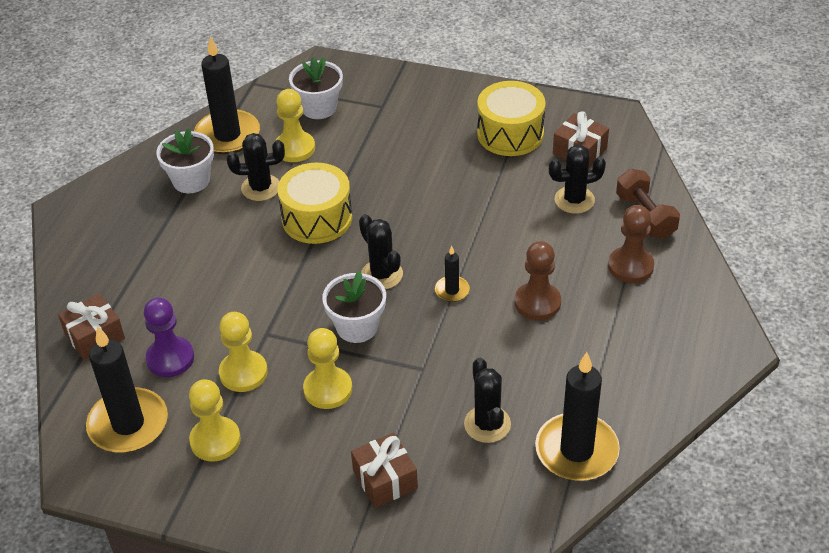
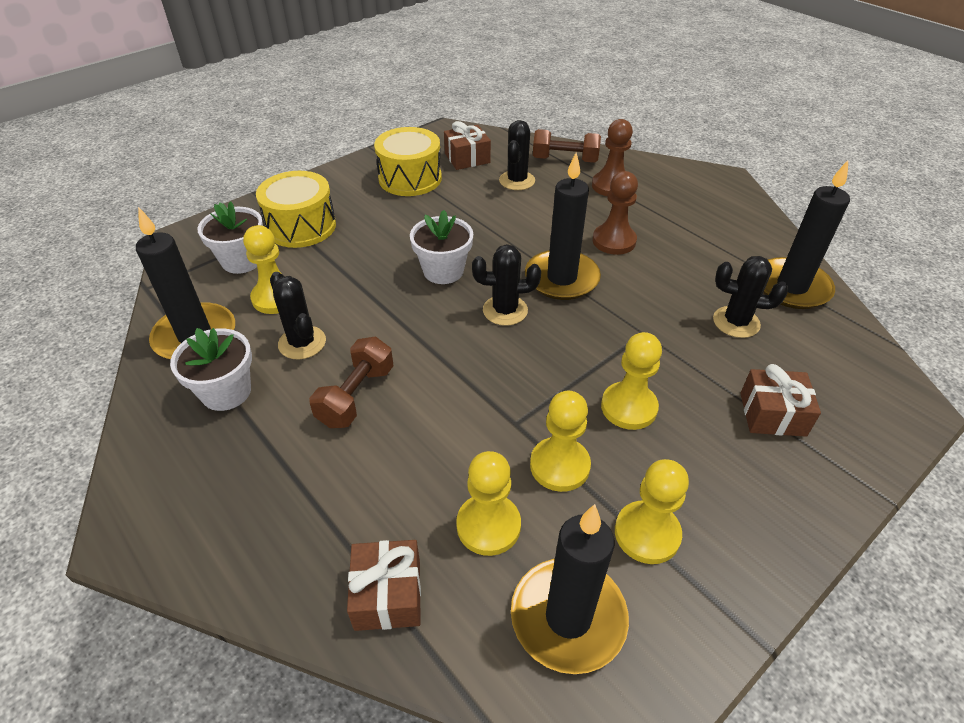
camera: 60 degrees left, 0 degrees up
(170, 358) = (488, 526): purple pawn -> yellow pawn
(232, 242) = (356, 396): none -> brown dumbbell
(261, 188) = (302, 343): black cactus -> black cactus turned 60 degrees counterclockwise
(317, 218) = (389, 321): yellow drum -> yellow drum (301, 226)
(357, 327) = (559, 353): white flower pot -> white flower pot (443, 271)
(452, 290) = (561, 278): black candle -> black candle, size x2.14

